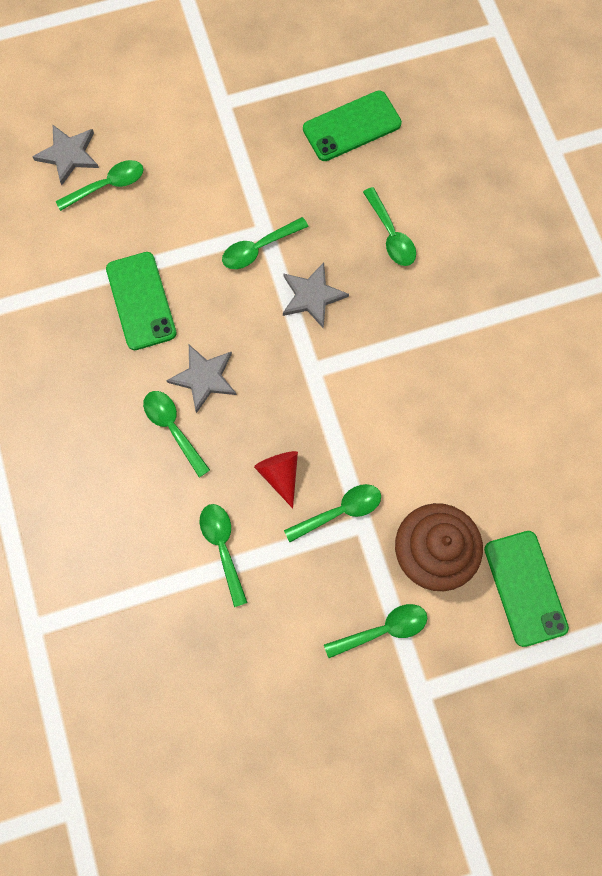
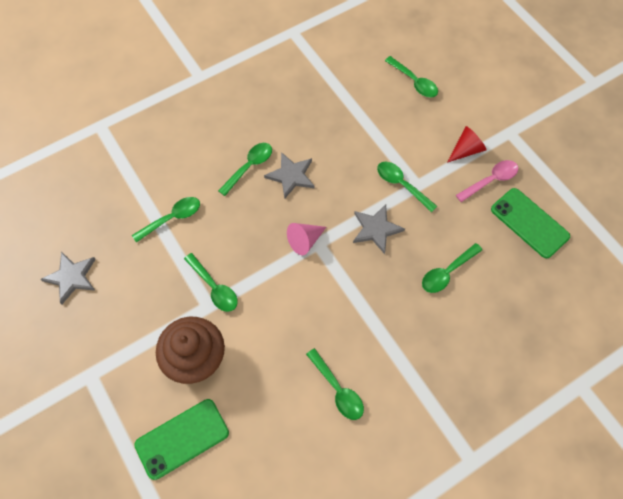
camera: 75 degrees right, 10 degrees down
(68, 154) = (428, 54): grey star -> grey star (71, 277)
(141, 301) = (336, 124): green phone -> none
(280, 474) = (232, 241): red cone -> red cone (466, 150)
(283, 147) = (491, 180): none -> pink spoon
(305, 384) = (305, 241): none -> pink cone
(383, 629) = (132, 338): green spoon -> green spoon (338, 390)

